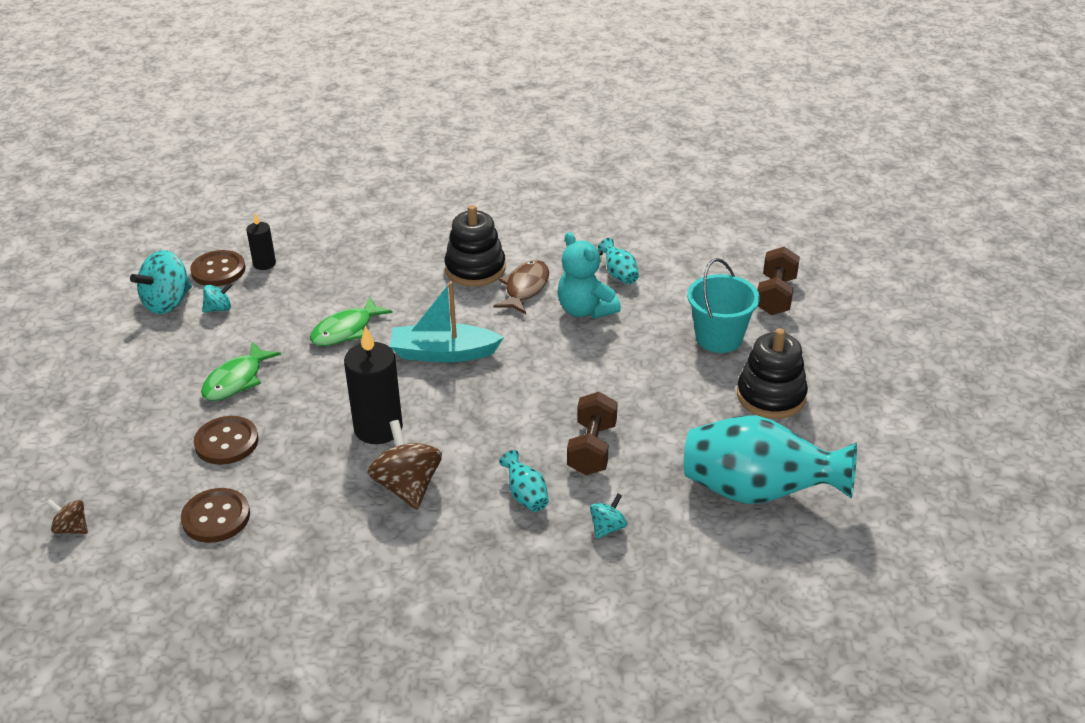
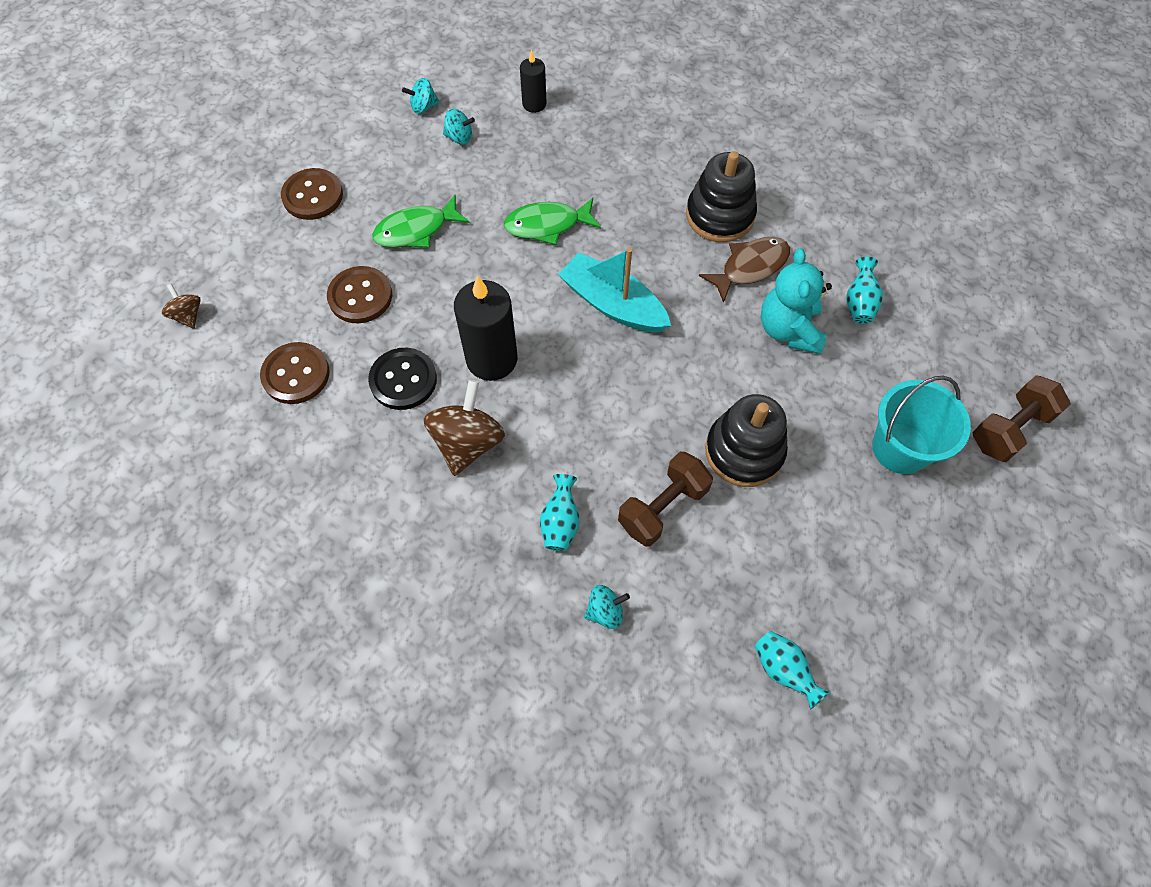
camera: 35 degrees right, 25 degrees up
(167, 303) = (423, 107): turquoise spinning top -> turquoise spinning top, size x0.53
(218, 270) = (490, 91): brown button -> brown button (313, 196)
(316, 475) = (403, 380): none -> black button
(757, 492) = (783, 670): turquoise vase -> turquoise vase, size x0.41
(771, 396) = (895, 558): black stacking toy -> black stacking toy (744, 451)

